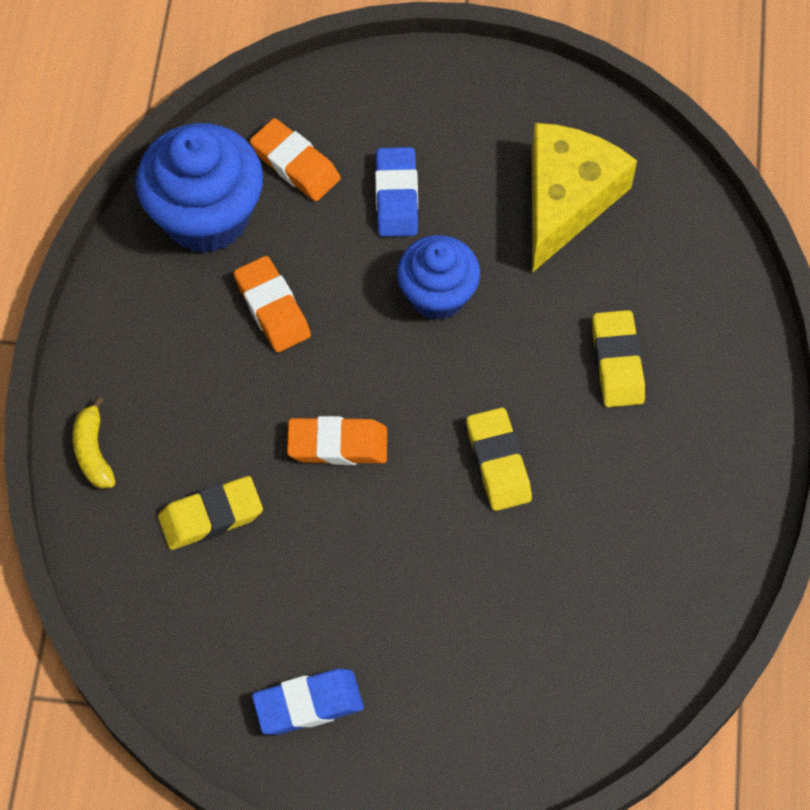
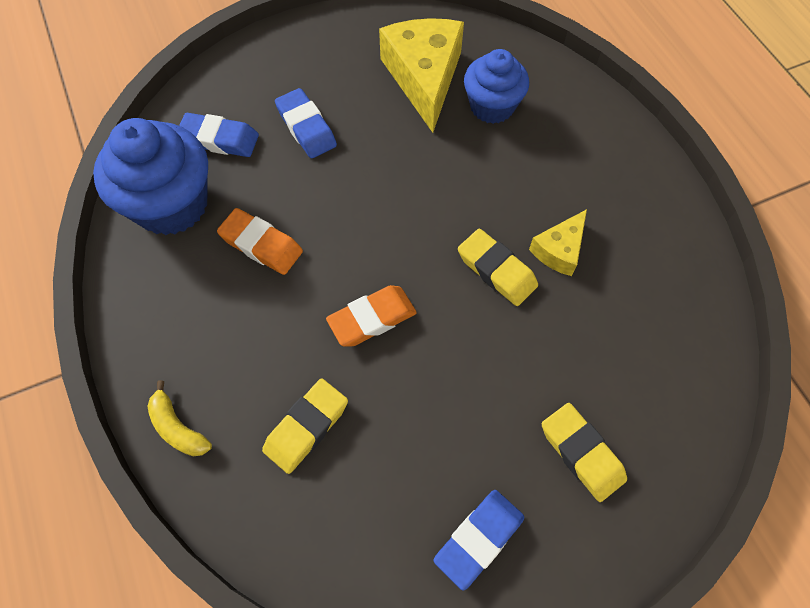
camera: 30 degrees left, 0 degrees up
(295, 164) = (219, 139): orange eraser -> blue eraser
(437, 295) = (377, 178): blue cupcake -> blue cupcake (492, 106)
(581, 476) = (559, 250): none -> yellow cheese
(617, 362) = (529, 163): yellow eraser -> yellow eraser (581, 453)

